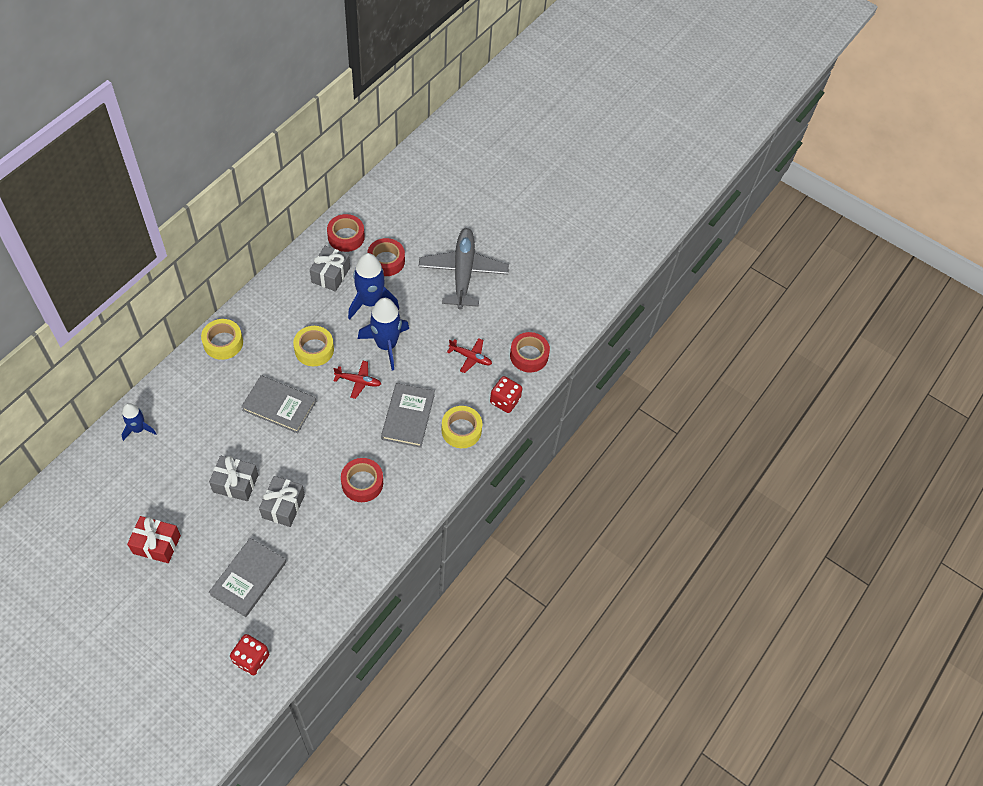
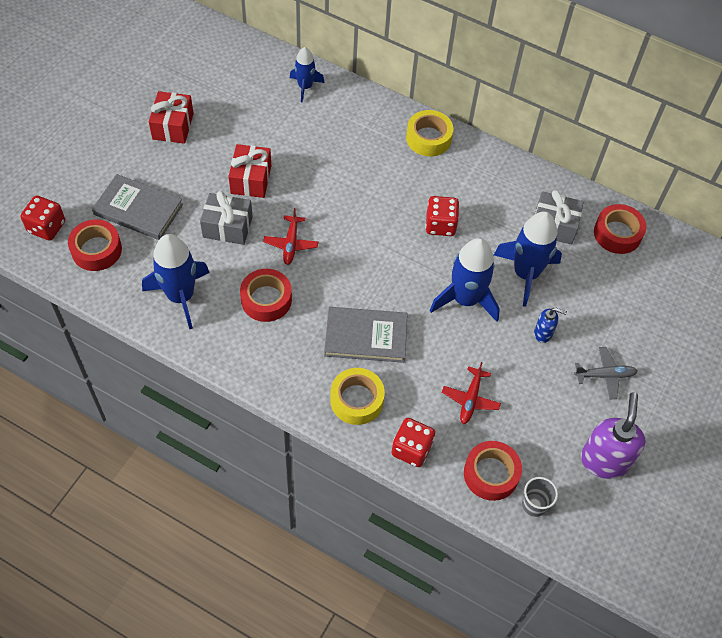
camera: 85 degrees right, 0 degrees up
(235, 483) = (251, 179): grey gift -> red gift
(279, 406) = (356, 203): grey book -> none
(314, 349) = (440, 225): yellow tape -> red dice
(347, 548) = (180, 296): none -> blue rocket
(358, 381) = (405, 276): red plane -> red plane (291, 244)
(386, 261) = (594, 282): red tape -> red tape (96, 250)
(424, 302) = (543, 333): none -> blue soap dispenser
(463, 273) = (605, 375): grey plane -> grey plane, size x0.46
(526, 288) = (604, 460): none -> purple soap dispenser
(553, 335) = (534, 505): none -> grey cup

